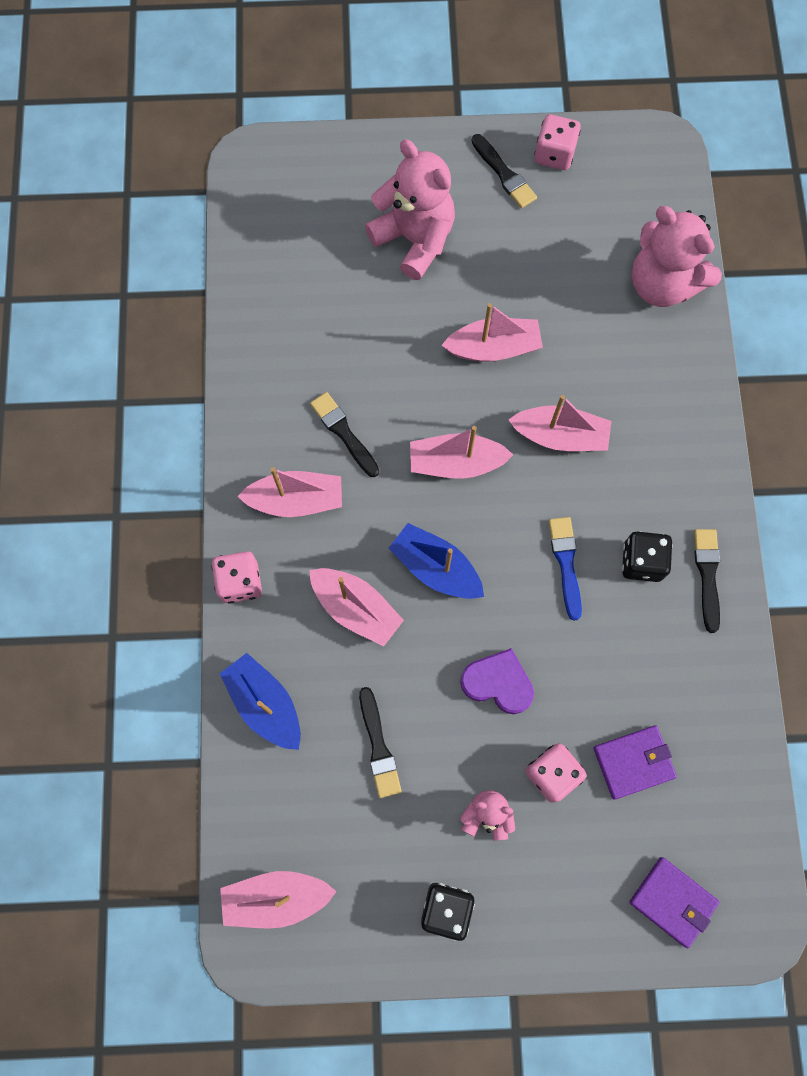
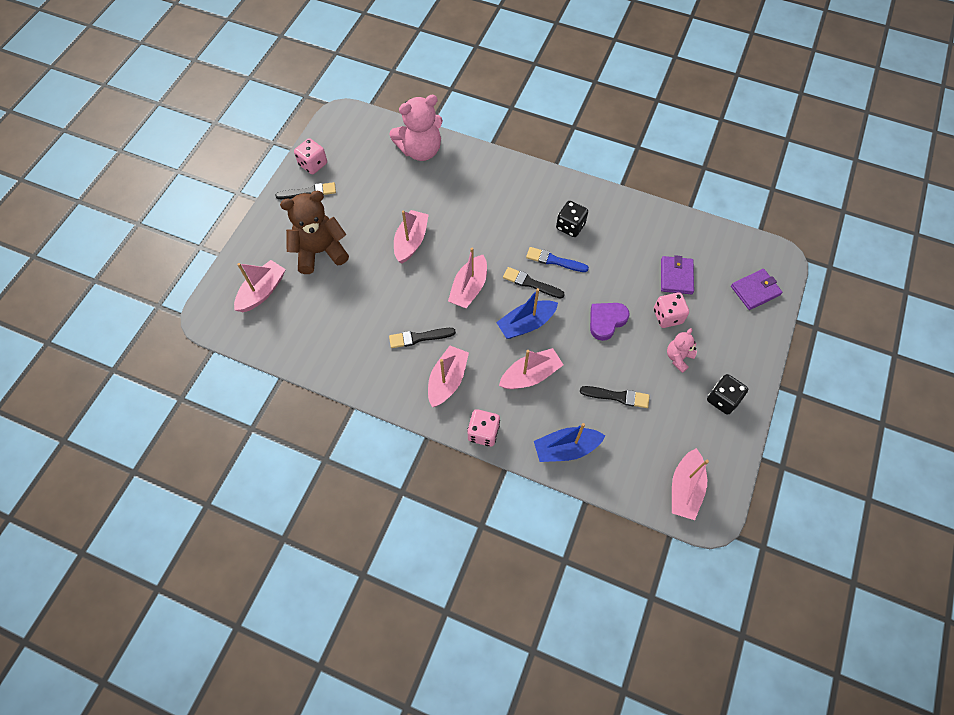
camera: 65 degrees left, 10 degrees down
(414, 239) = (320, 252): pink teddy bear -> brown teddy bear
(560, 436) = (480, 232): pink boat -> pink boat (262, 291)
(707, 575) = (591, 201): black brush -> black brush (531, 283)

